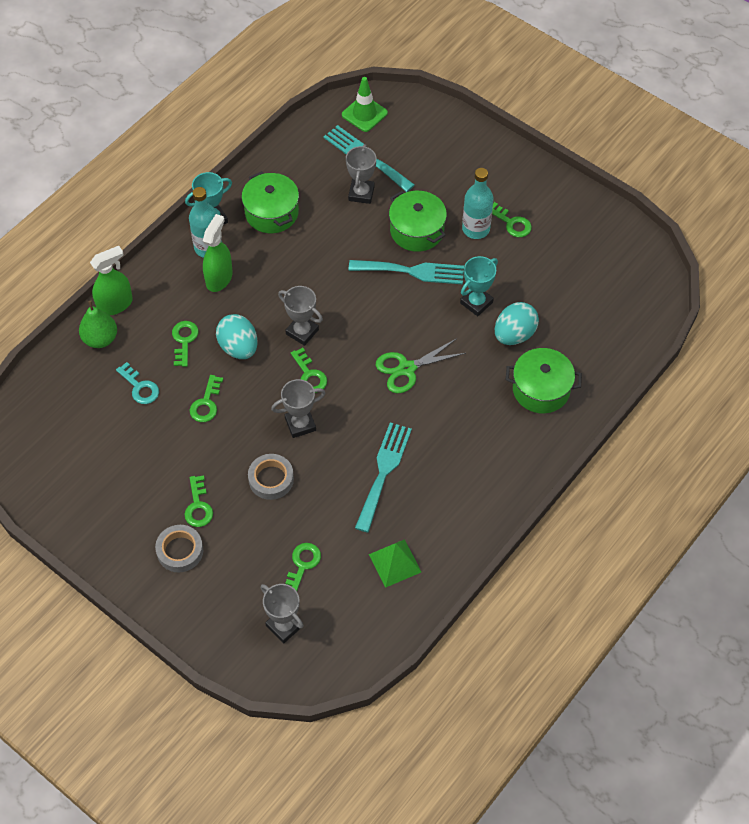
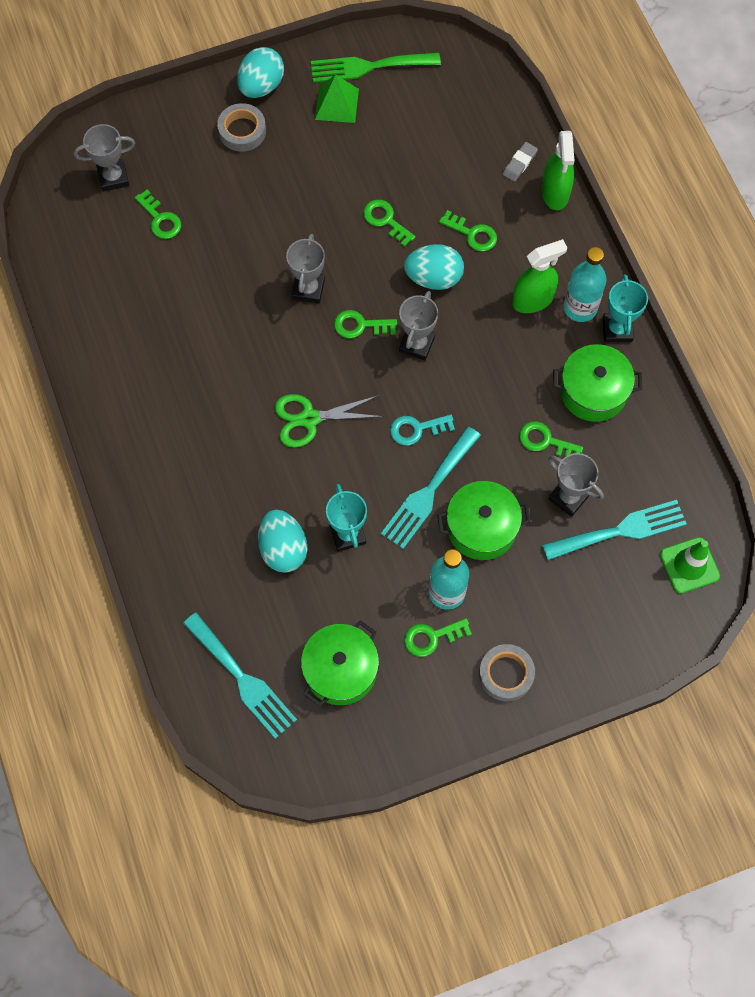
camera: 120 degrees right, 10 degrees up
(61, 489) = (368, 67): none -> green fork
(100, 339) = (519, 163): green pear -> grey eraser
(125, 561) = (261, 86): none -> turquoise egg
(140, 387) = (440, 173): turquoise key -> turquoise key (416, 429)
(198, 506) = (277, 164): green key -> green key (545, 441)
(219, 278) = (533, 300): green spray bottle -> green spray bottle turned 75 degrees counterclockwise
(271, 479) = (265, 236): grey tape -> grey tape (506, 674)
(302, 332) = (416, 344): grey trophy -> grey trophy turned 45 degrees counterclockwise
(383, 472) = (207, 335): turquoise fork -> turquoise fork (242, 679)
(395, 563) = (108, 295): green pyramid -> green pyramid (336, 104)
(407, 369) = (309, 419): green scissors -> green scissors turned 105 degrees counterclockwise
(541, 389) = (201, 535): green pot -> green pot (340, 670)

